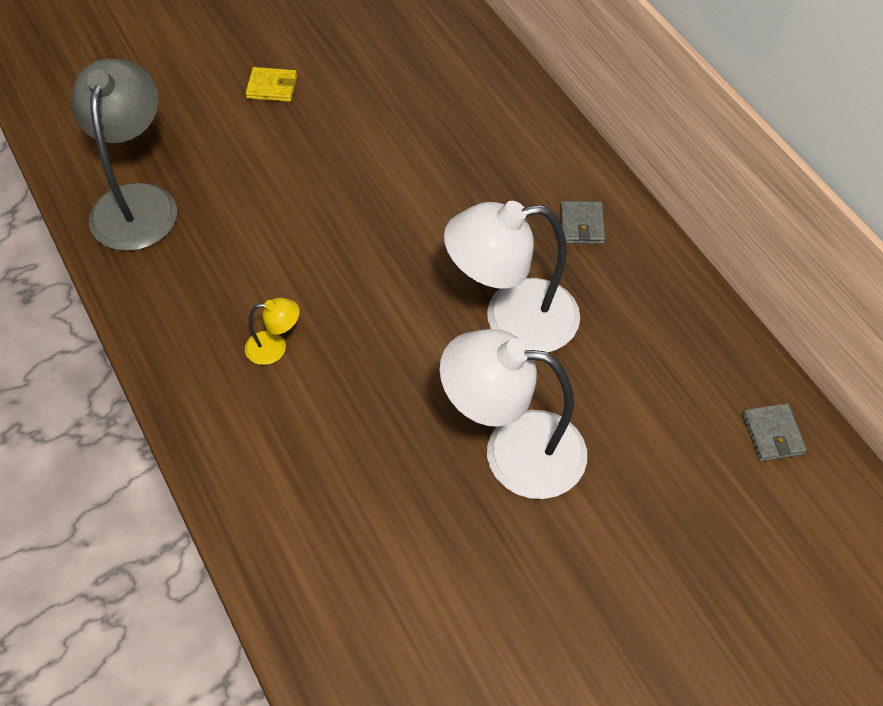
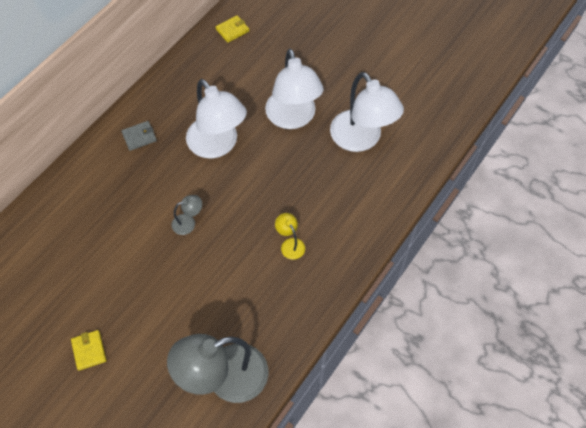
camera: 115 degrees left, 5 degrees up
(391, 237) = (188, 222): none -> grey lamp
(409, 543) = (361, 139): none -> white lamp
(772, 434) = (232, 30): grey wallet -> yellow wallet

